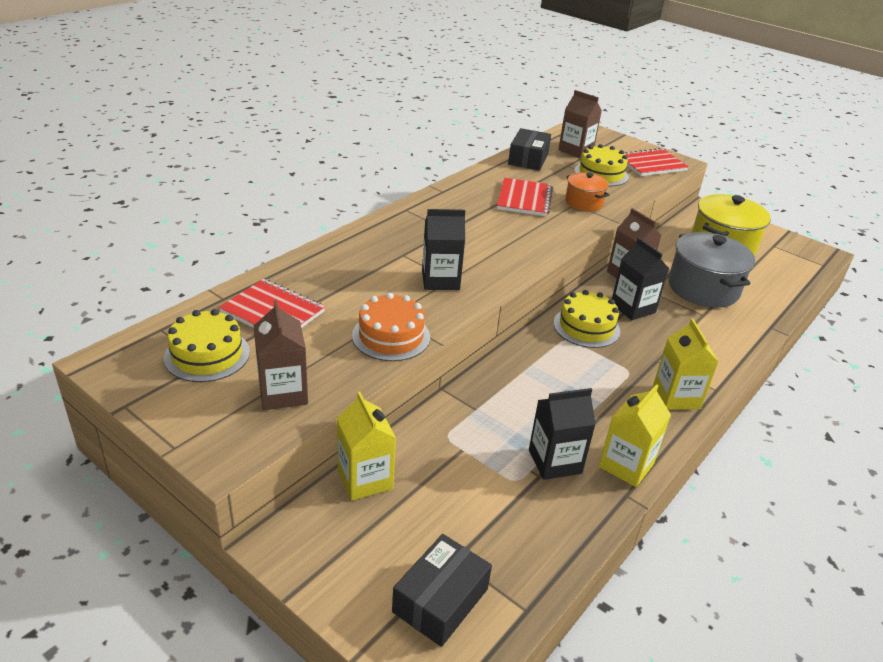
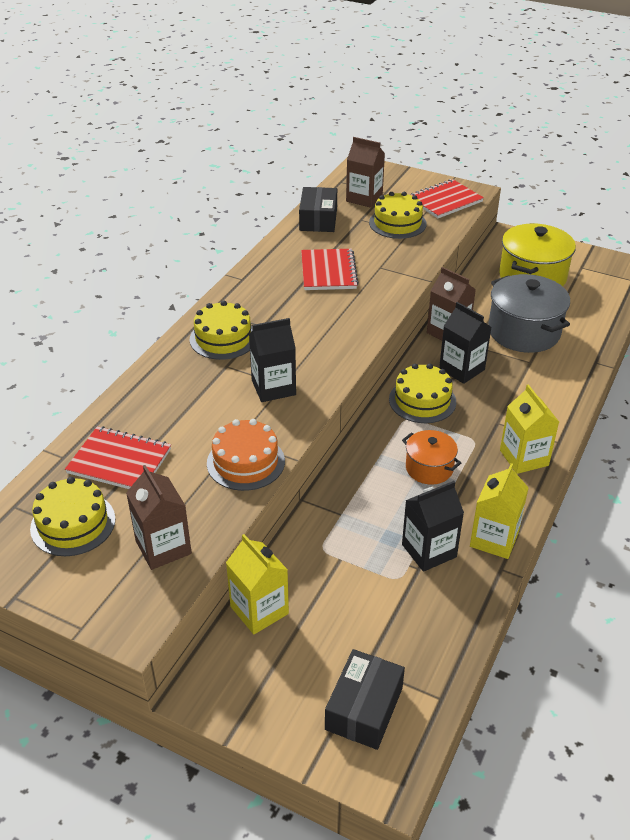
camera: 10 degrees left, 5 degrees up
(408, 233) = (223, 338): none -> yellow cake
(584, 202) = (389, 263): orange pot -> orange pot (429, 468)

